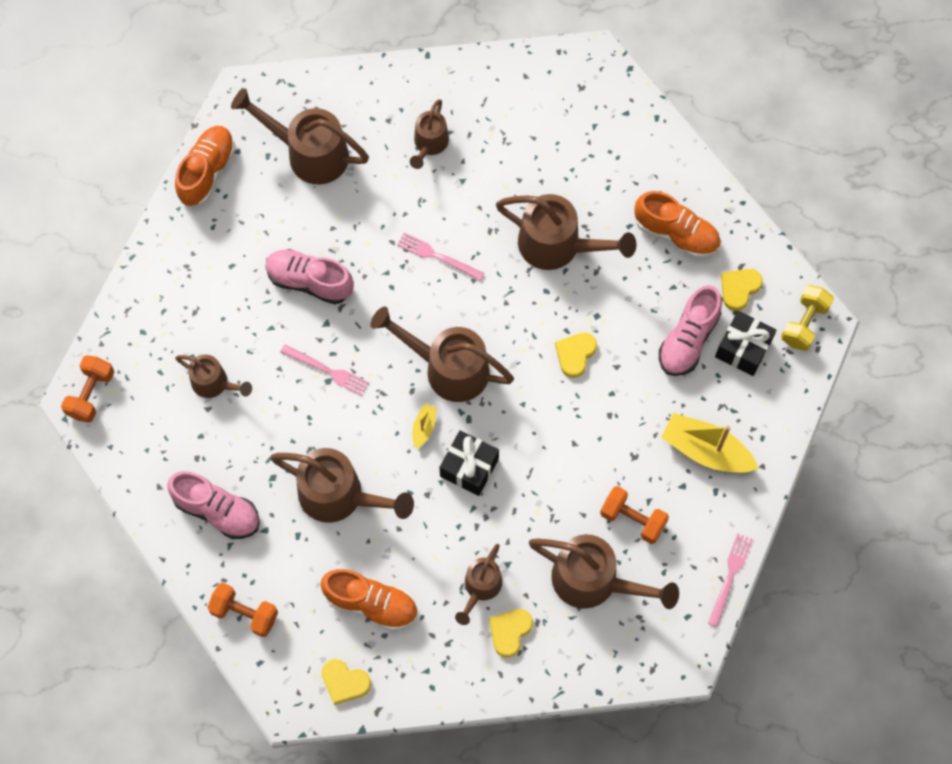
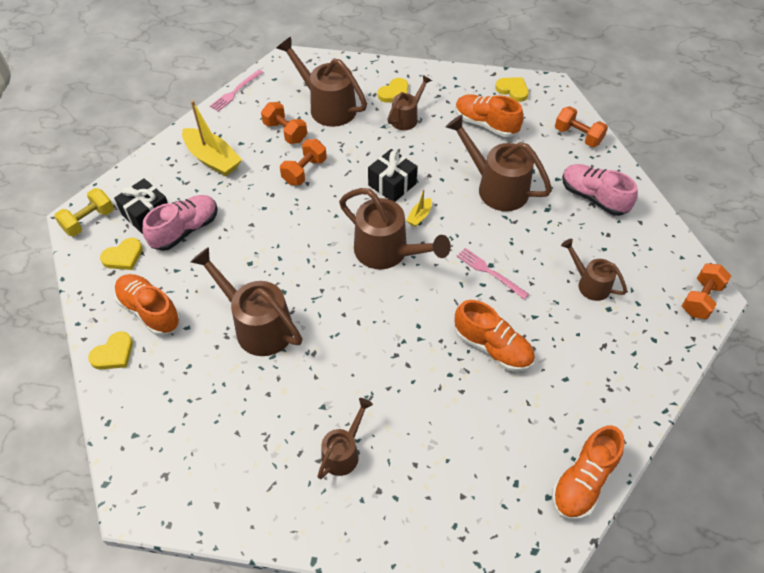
camera: 165 degrees left, 15 degrees down
(309, 153) = (471, 474): brown watering can -> none
(310, 281) = (492, 347): pink shoe -> orange shoe
(437, 256) = (369, 341): pink fork -> none
(575, 354) = (280, 239): yellow heart -> yellow heart (113, 353)
(584, 460) = (304, 171): none -> orange dumbbell

